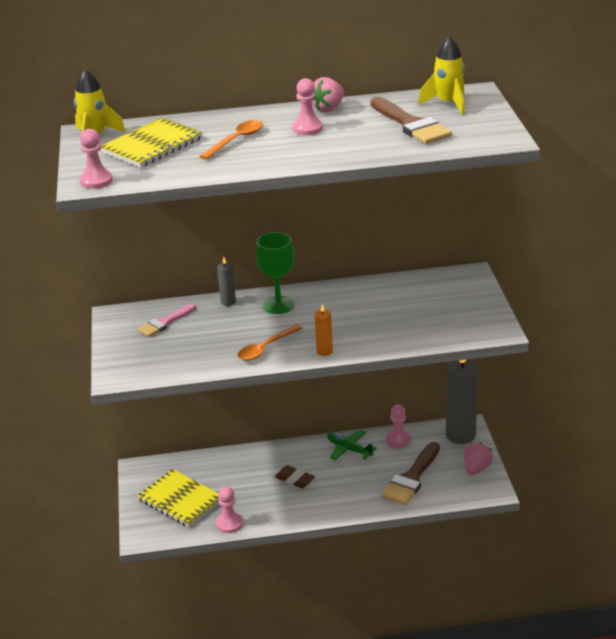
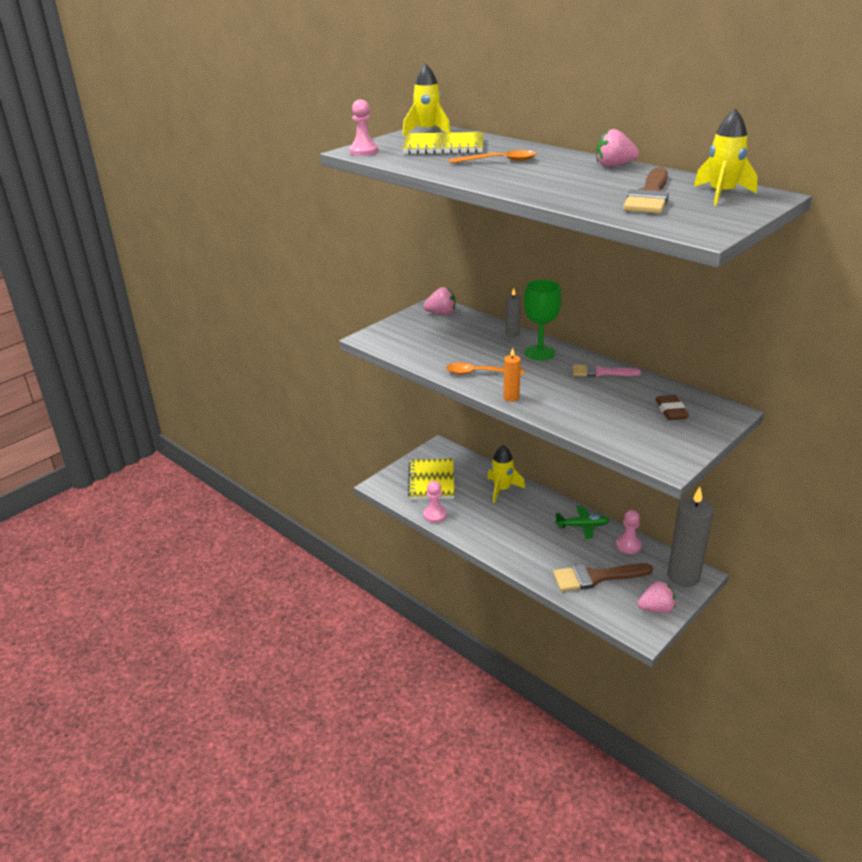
camera: 50 degrees right, 0 degrees up
(135, 319) = (441, 313): none -> pink strawberry
(164, 323) = (452, 324): pink brush -> pink brush (600, 372)
(248, 465) = (502, 489): none -> yellow rocket
(294, 479) = (516, 518): brown eraser -> brown eraser (671, 411)
(307, 128) = (565, 171): pink pawn -> none
(349, 449) = (582, 526): green plane -> green plane turned 90 degrees clockwise

